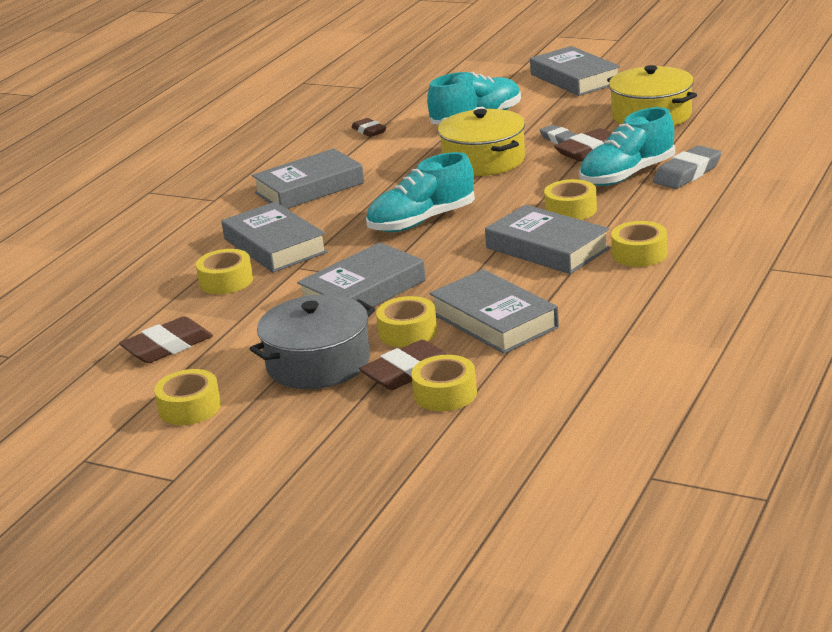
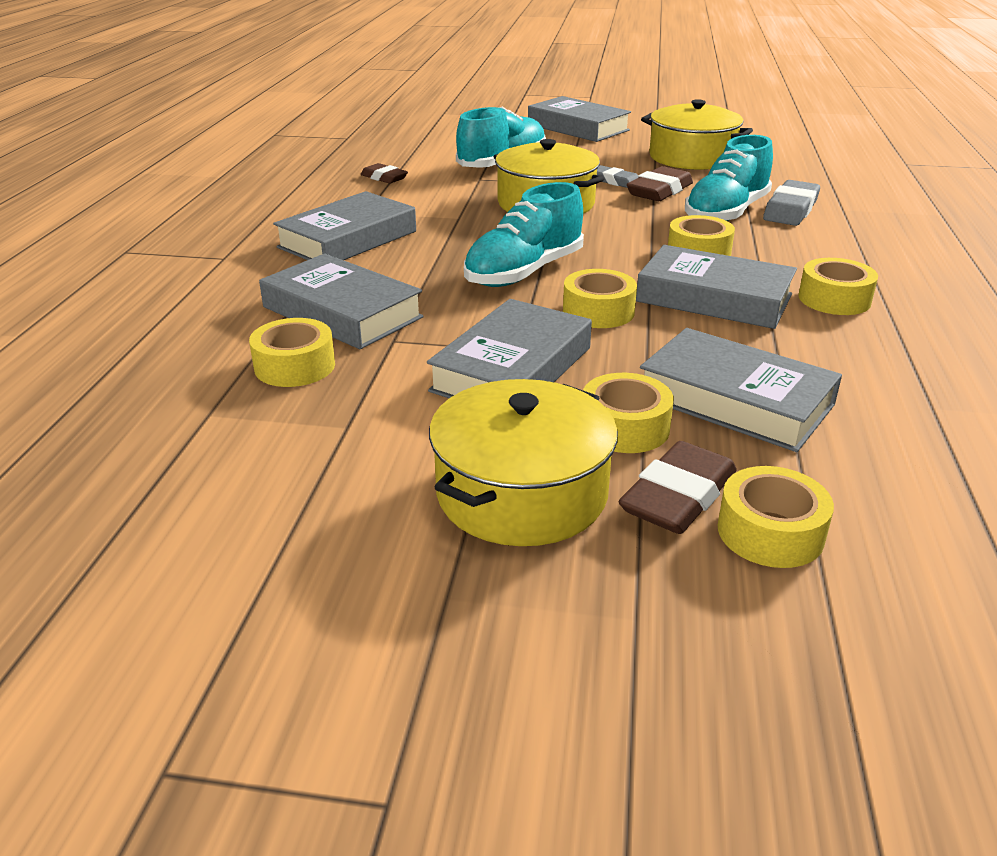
camera: 20 degrees left, 5 degrees up
(167, 346) = (246, 483): brown eraser -> none
(190, 408) = (341, 607): yellow tape -> yellow tape (598, 311)
(318, 363) = (521, 493): grey pot -> yellow pot

